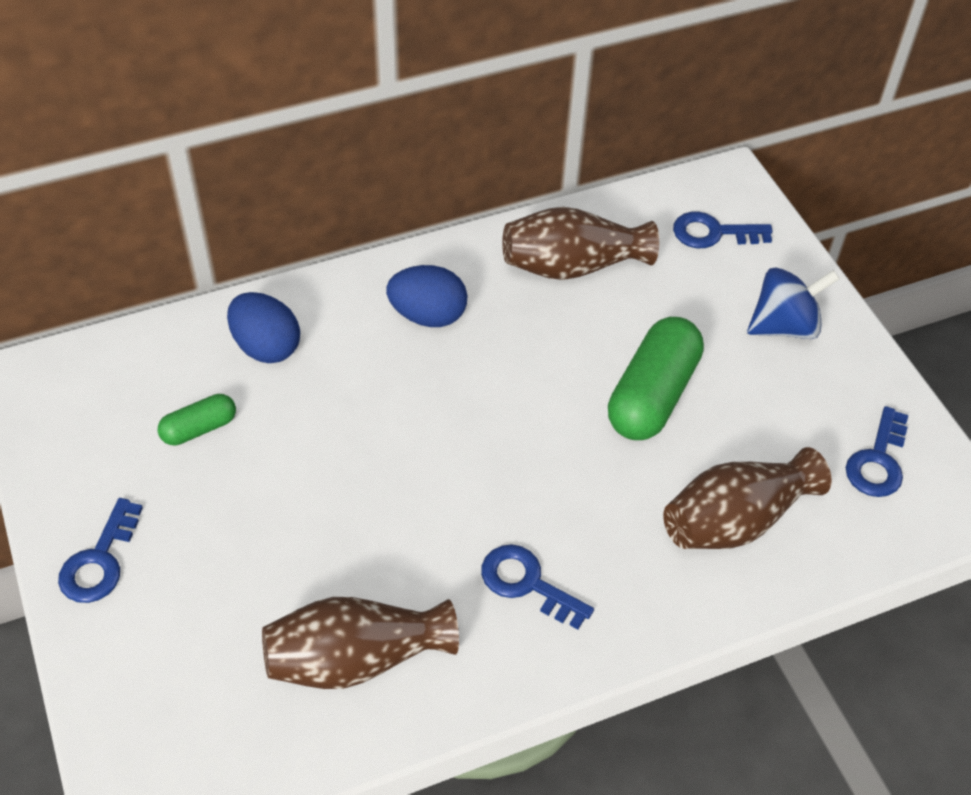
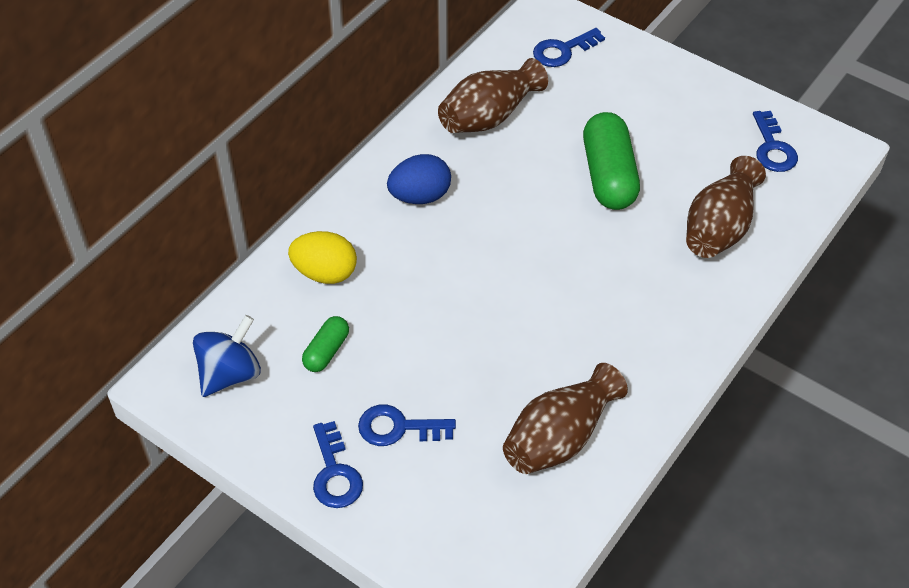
camera: 30 degrees left, 0 degrees up
(266, 347) = (325, 273): blue egg -> yellow egg
(527, 583) = (627, 332): blue key -> blue key (398, 428)
(784, 326) = (654, 91): blue spinning top -> blue spinning top (230, 374)

